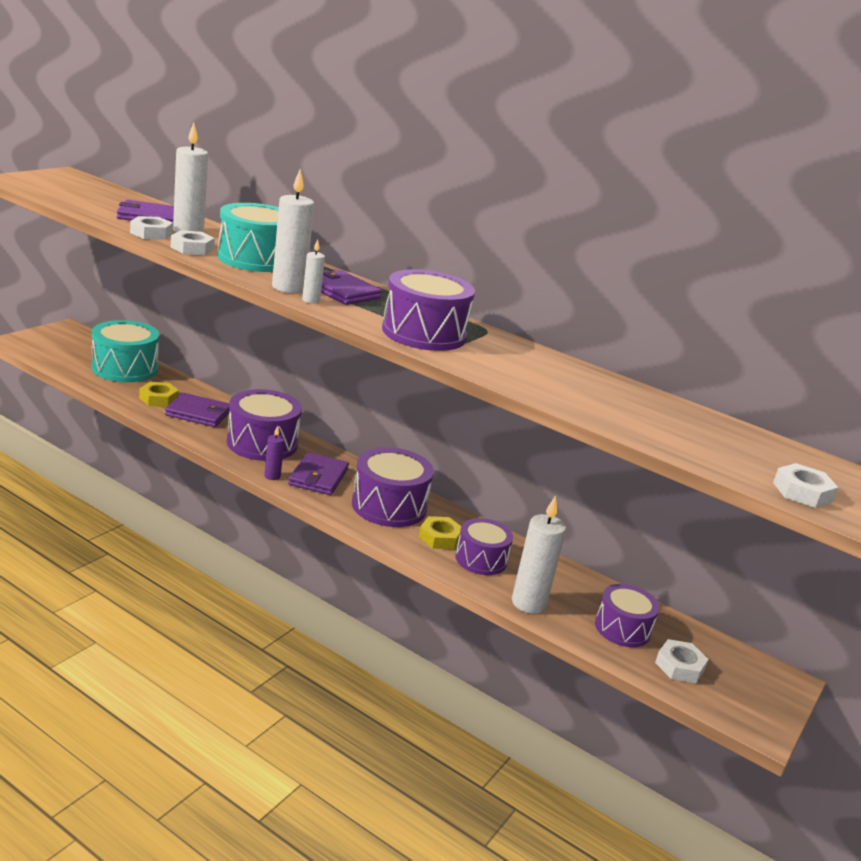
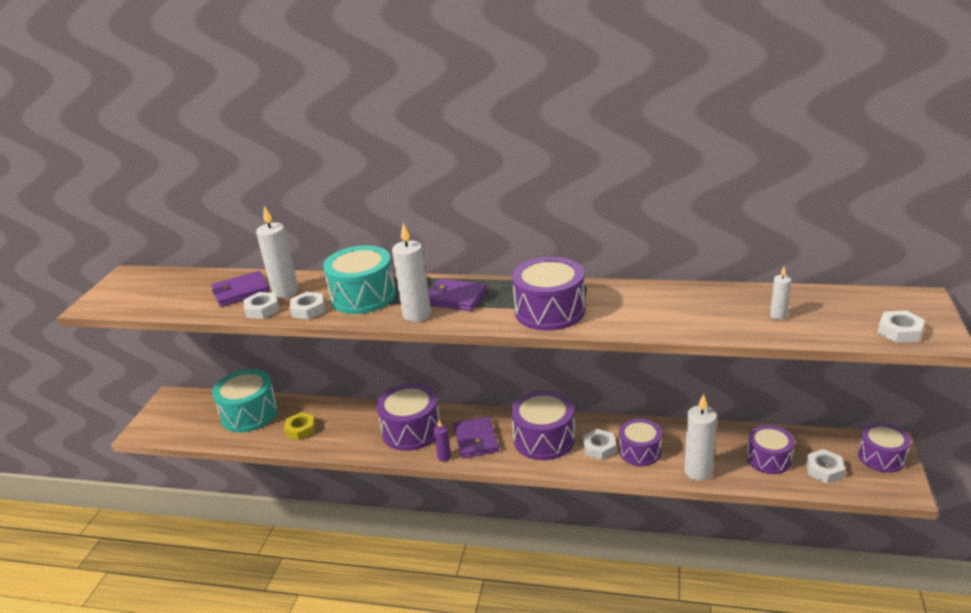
camera: 15 degrees left, 5 degrees up
(198, 413) = (342, 427): purple wallet -> none
(311, 300) = (445, 319): white candle -> white candle (778, 315)
(440, 538) = (599, 448): yellow nut -> white nut
(763, 687) = (881, 457): none -> purple drum

